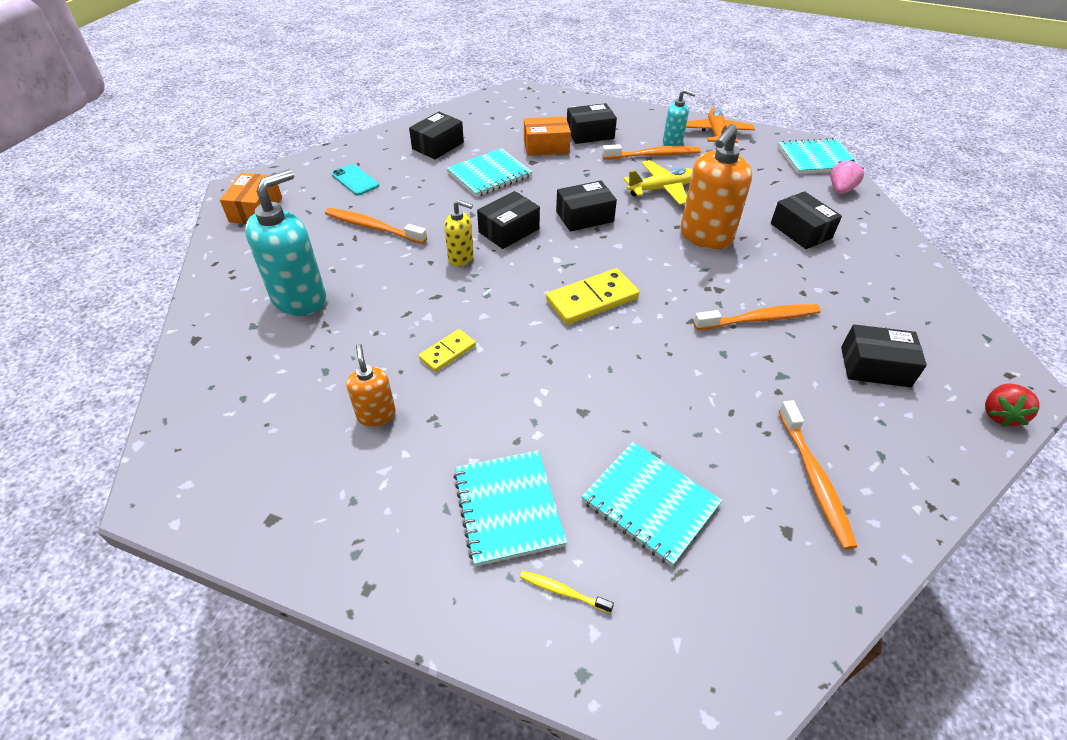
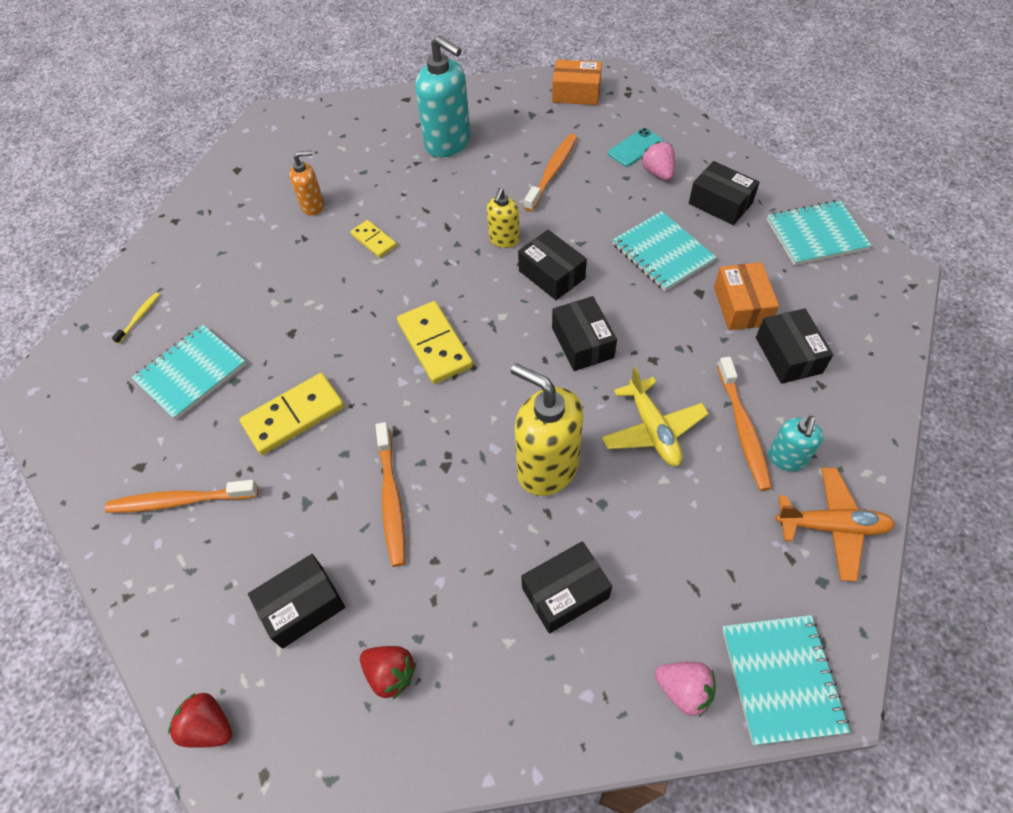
camera: 95 degrees right, 10 degrees up
(393, 171) = (658, 173): none -> pink strawberry
(508, 508) = (211, 286): turquoise notebook -> turquoise notebook (816, 235)
(690, 395) = (294, 416): none -> yellow domino
(705, 236) = (547, 467): orange soap dispenser -> yellow soap dispenser
(875, 366) = (302, 606): black box -> black box turned 45 degrees clockwise
(899, 311) = (390, 674): none -> red strawberry

